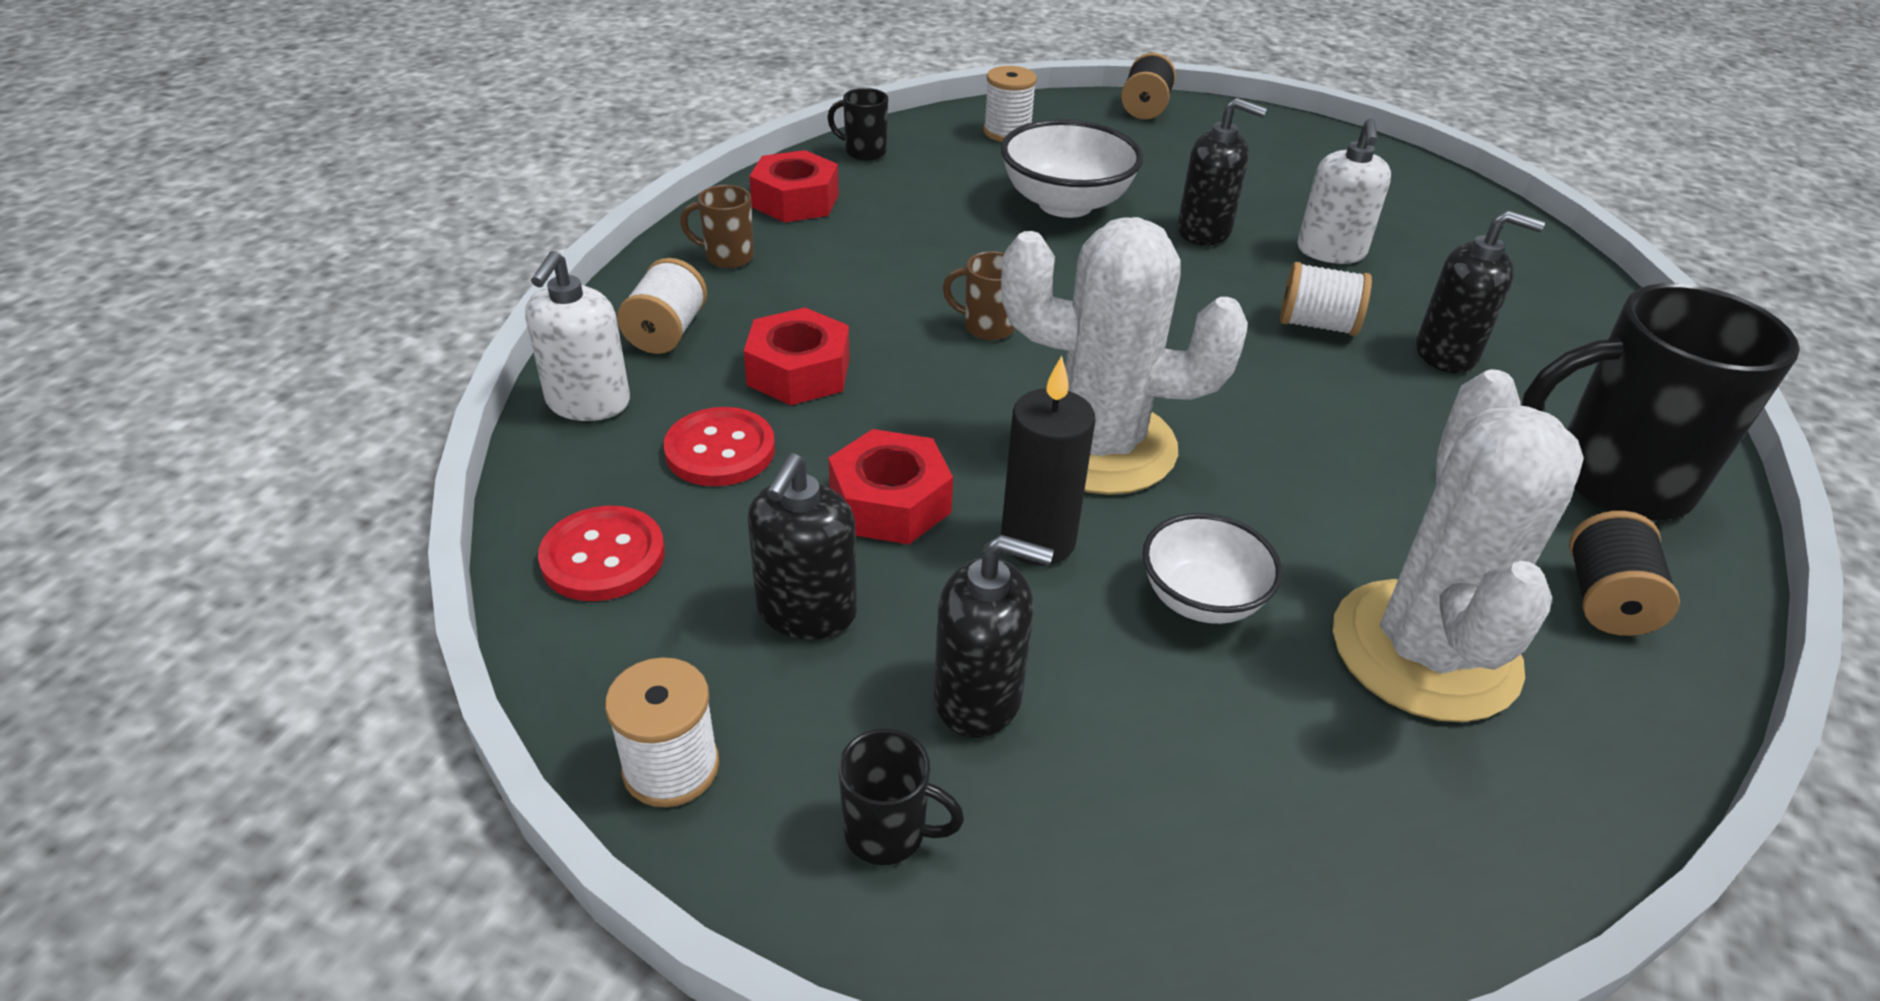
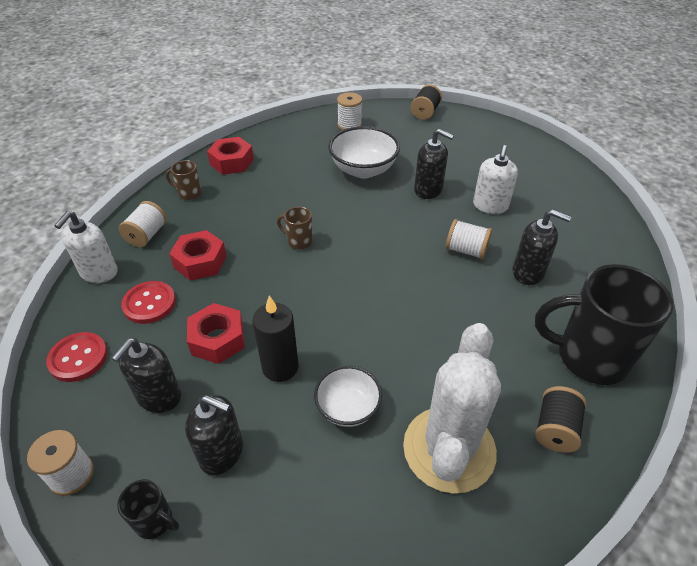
camera: 10 degrees right, 5 degrees up
(864, 152) = (274, 134): black mug -> none
(1099, 445) = (329, 315): white cactus -> none

